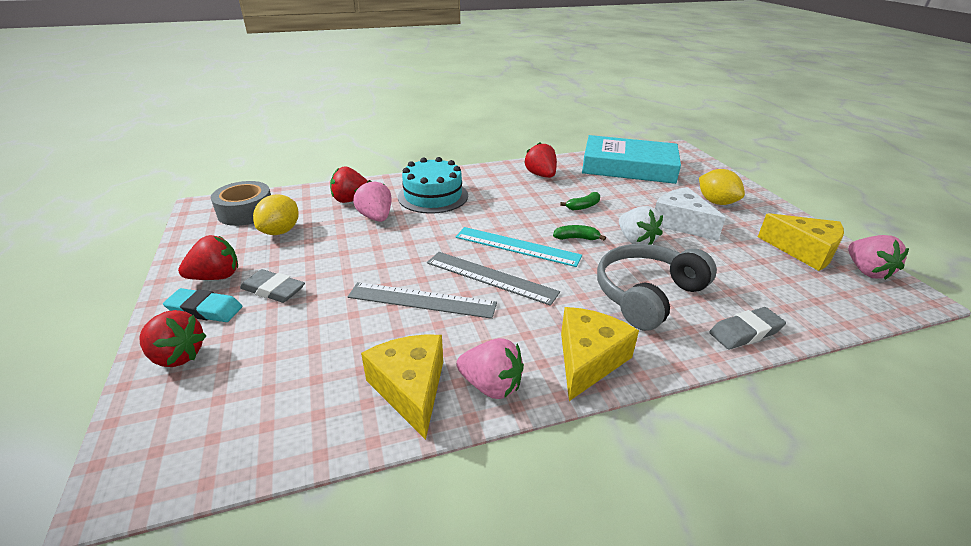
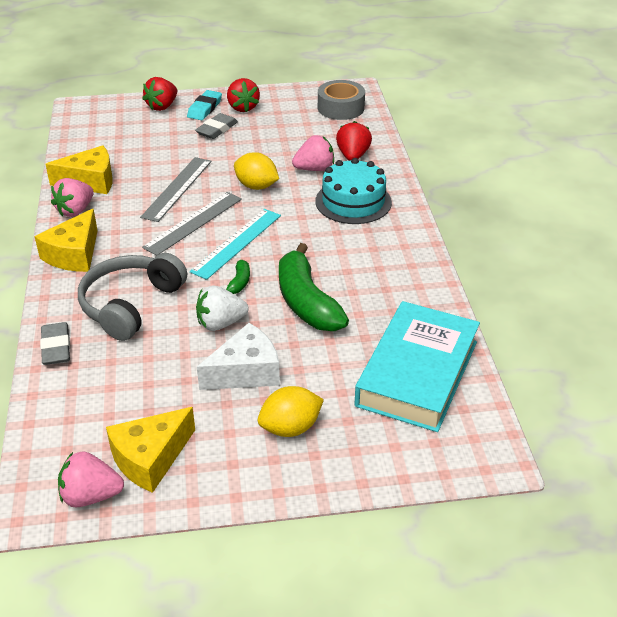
camera: 100 degrees right, 5 degrees up
(280, 231) = (302, 125): yellow lemon -> yellow lemon (256, 186)
(541, 175) = (397, 284): red strawberry -> none
(583, 206) = (306, 302): green banana -> green banana, size x2.34
(588, 360) = (74, 254): yellow cheese -> yellow cheese turned 75 degrees clockwise
(647, 295) = (131, 305): grey headphones -> grey headphones turned 120 degrees counterclockwise

